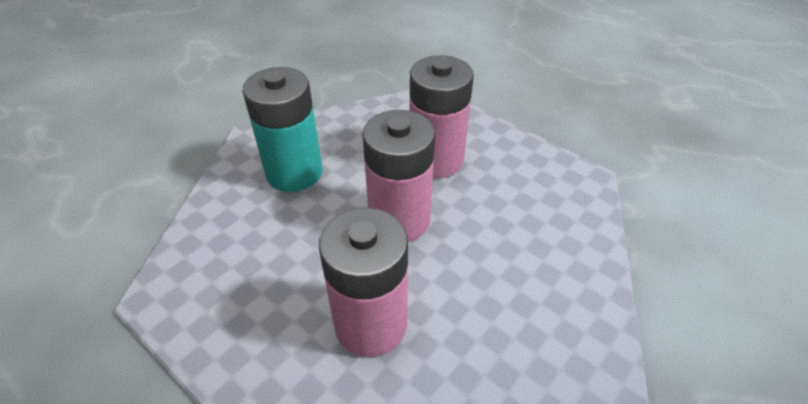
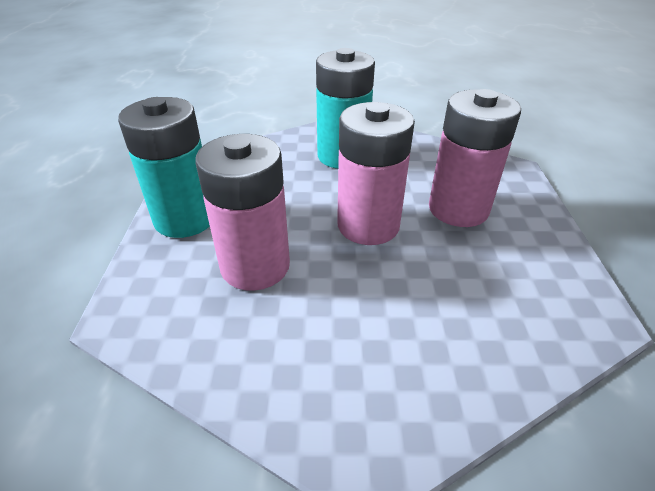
camera: 50 degrees right, 5 degrees down
(246, 342) = (185, 218): none -> turquoise battery

